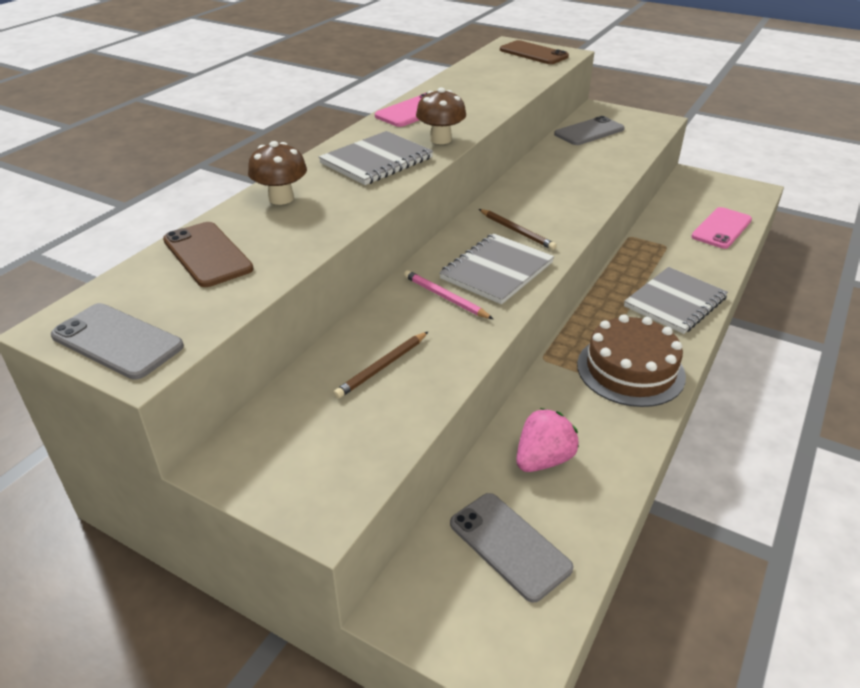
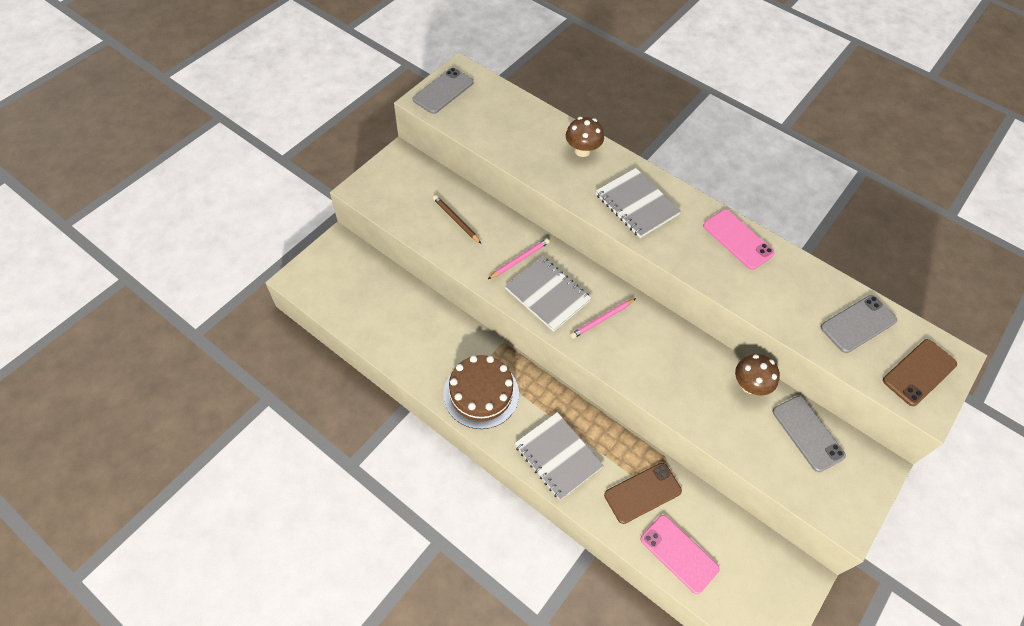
camera: 95 degrees right, 20 degrees up
(207, 254) = (517, 118): brown phone -> brown phone (642, 493)
(440, 139) = (675, 249): brown mushroom -> brown mushroom (749, 385)
(509, 545) = (359, 291): grey phone -> grey phone (858, 324)
(516, 231) = (602, 319): brown pencil -> pink pencil
(543, 459) = (412, 320): pink strawberry -> none

